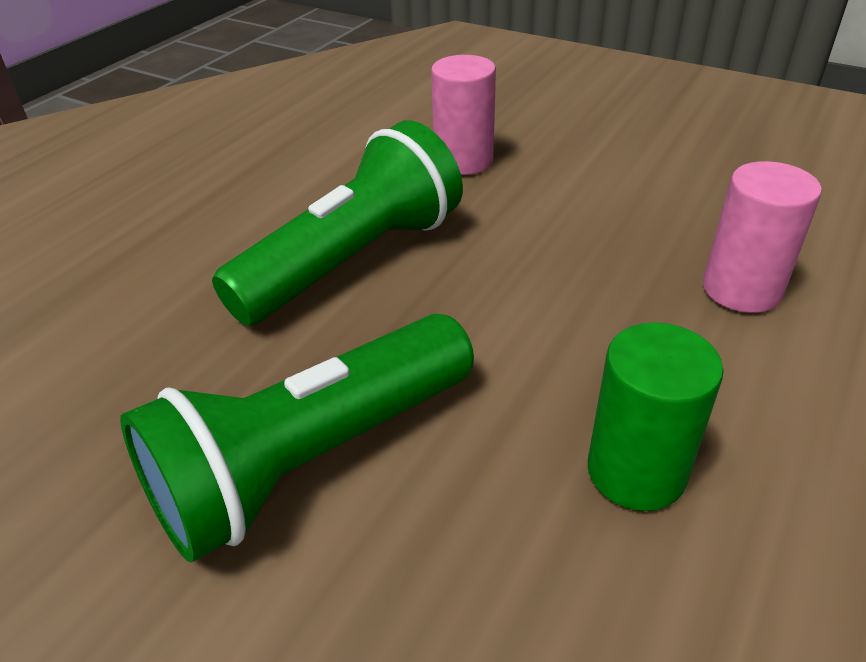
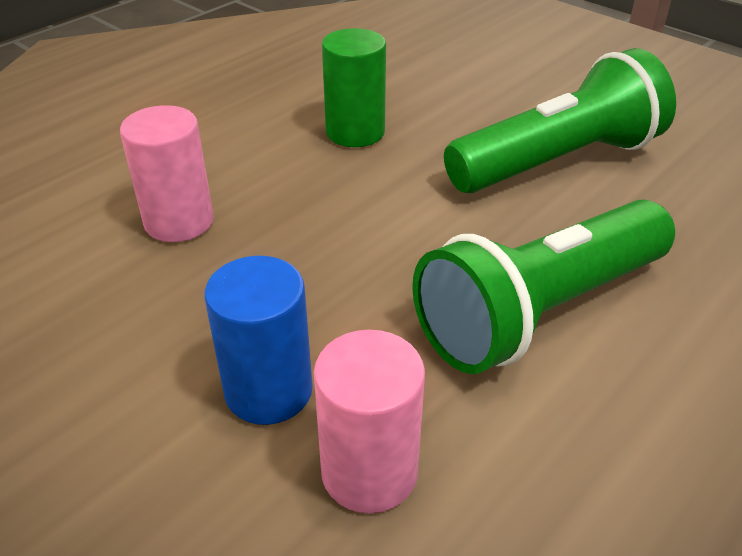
camera: 170 degrees left, 0 degrees up
(549, 184) = (268, 391): none -> blue cylinder

